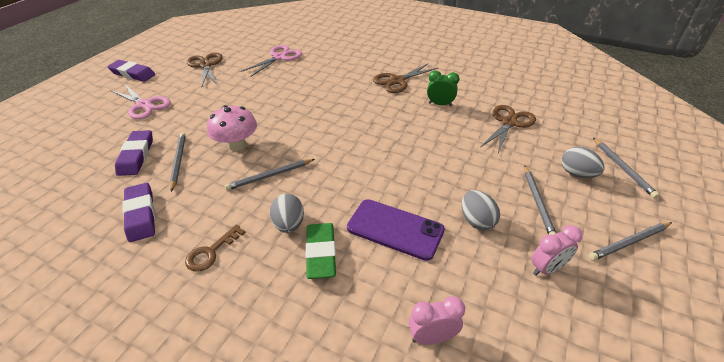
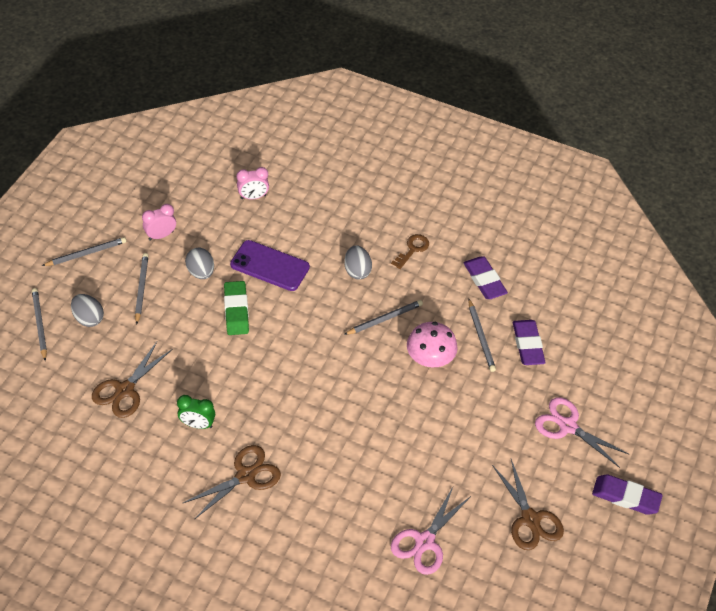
camera: 175 degrees right, 10 degrees up
(321, 253) = (328, 248): green eraser -> green eraser (236, 310)

